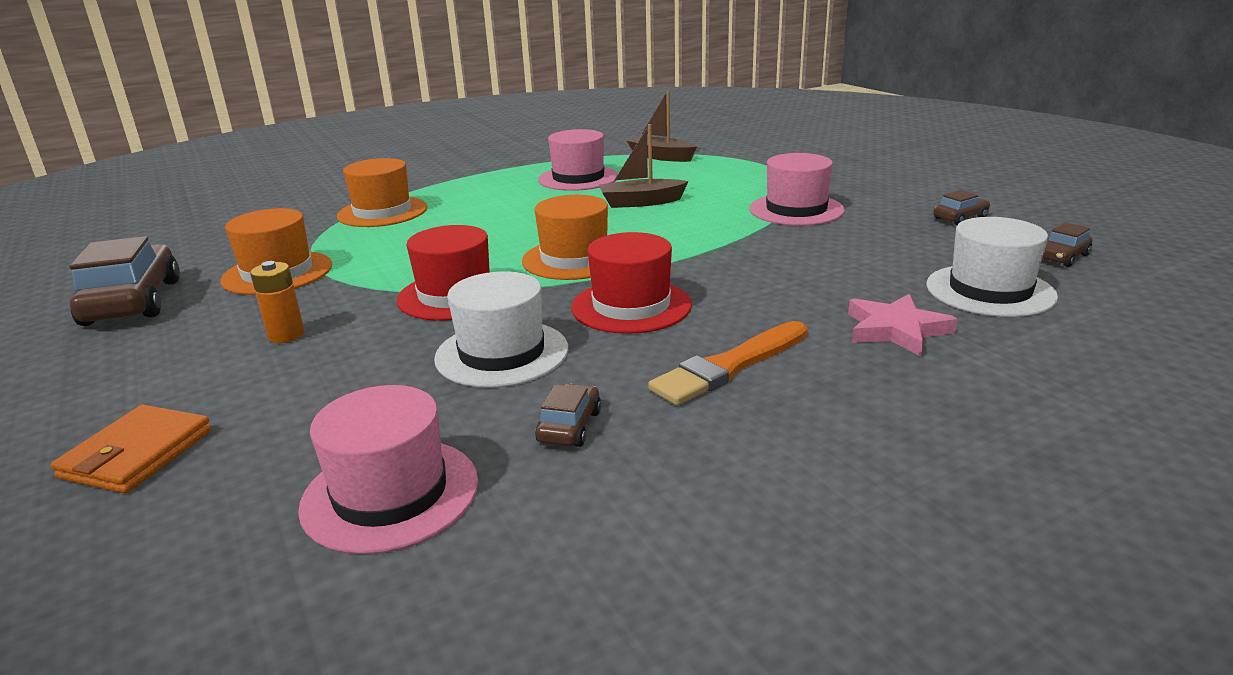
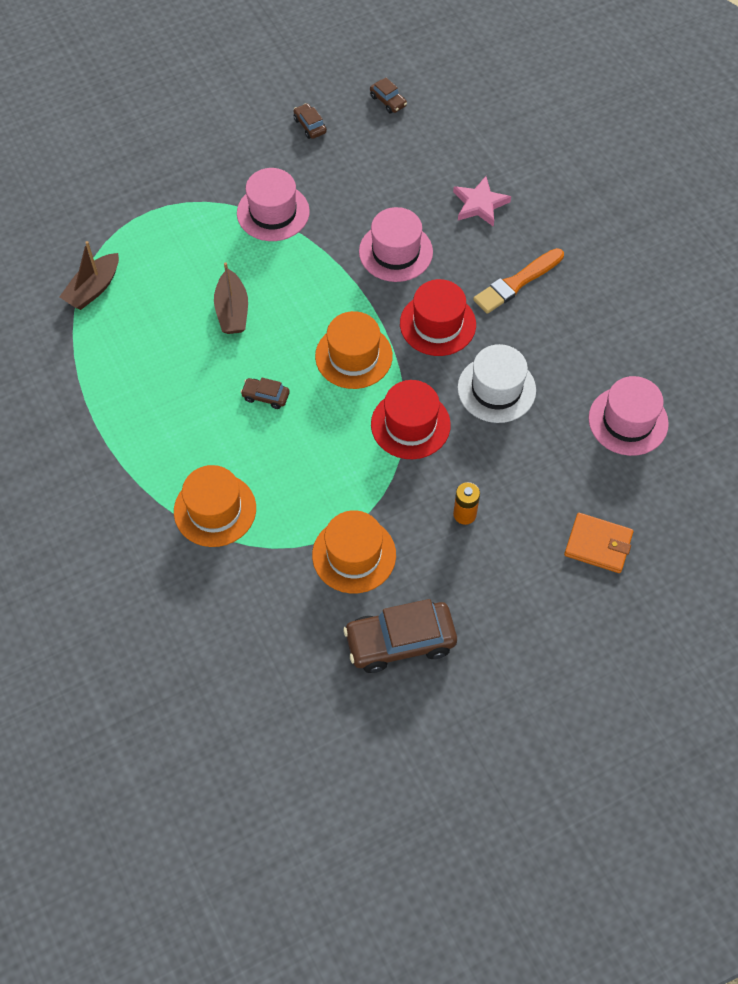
camera: 90 degrees left, 35 degrees up
(570, 426) = (574, 353): brown car -> brown car (265, 396)
(578, 178) = (148, 357): pink hat -> pink hat (395, 252)
(729, 366) = (517, 283): orange brush -> orange brush turned 90 degrees clockwise
(990, 290) = (433, 149): white hat -> none

